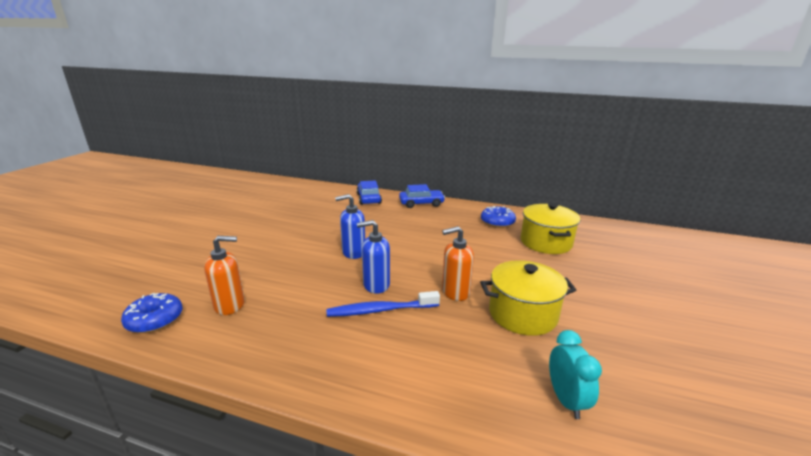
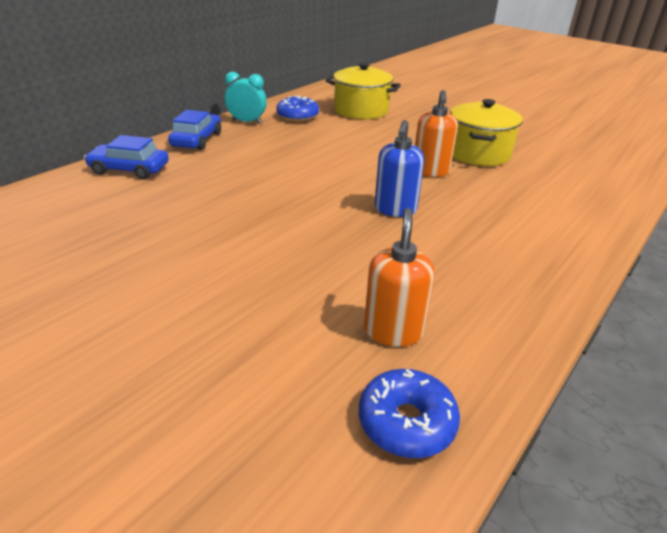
camera: 70 degrees left, 10 degrees up
(353, 252) = (302, 210): blue soap dispenser -> none
(380, 310) = (449, 216): blue toothbrush -> none
(566, 400) = (584, 169): turquoise clock -> turquoise clock (247, 122)

